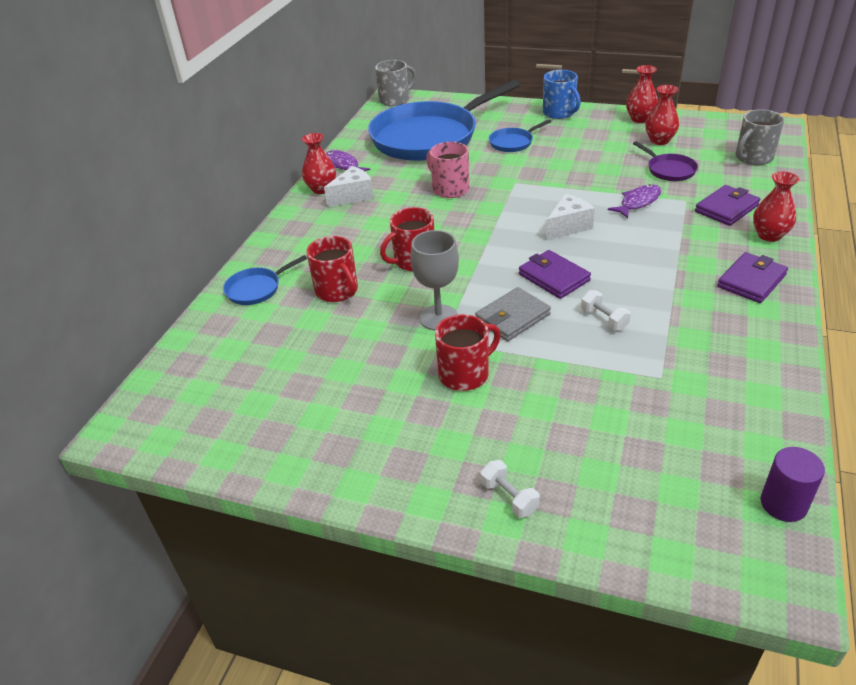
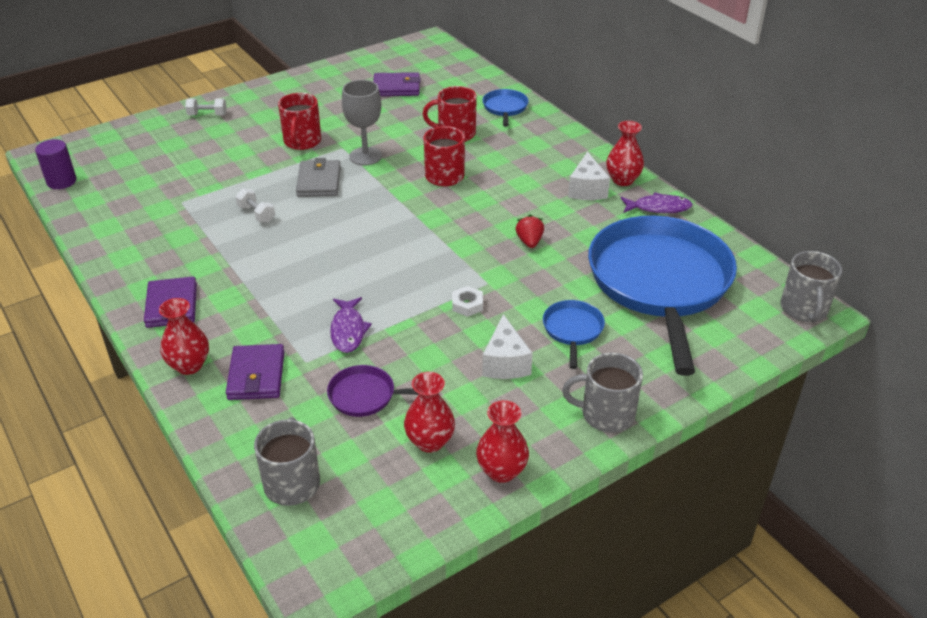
camera: 125 degrees right, 0 degrees up
(449, 189) = (529, 242): pink mug -> red strawberry
(546, 179) = (467, 305): none -> white nut
(554, 277) = (328, 221): purple wallet -> purple wallet (396, 87)
(559, 113) = (606, 414): blue mug -> grey mug
(568, 227) = (375, 267): white cheese -> white cheese (505, 363)
(604, 319) = (256, 214): white dumbbell -> white dumbbell turned 45 degrees clockwise

